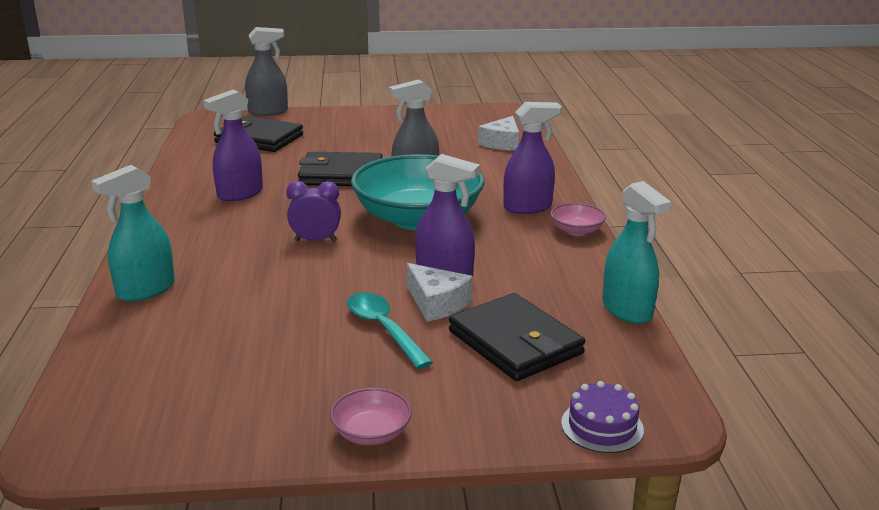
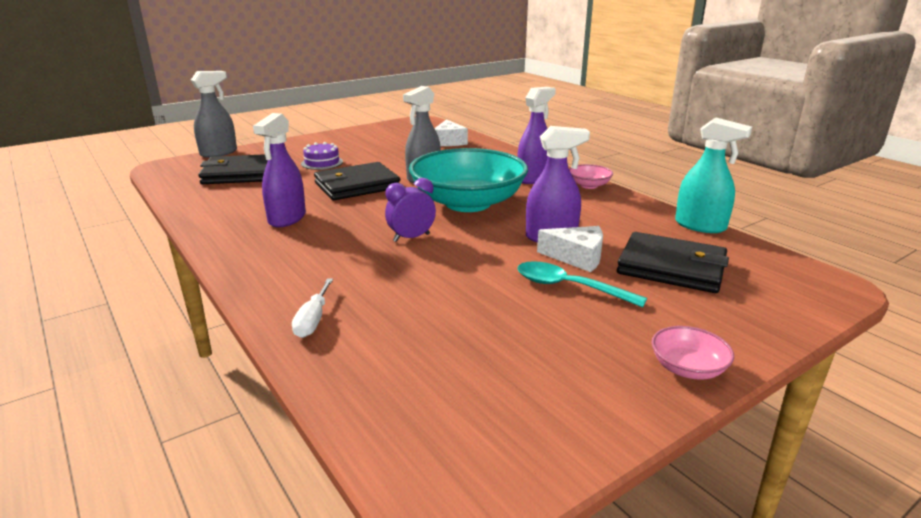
camera: 30 degrees left, 0 degrees up
(145, 290) = (313, 320): turquoise spray bottle -> white screwdriver
(602, 426) = (812, 304): purple cake -> purple cake (322, 163)

